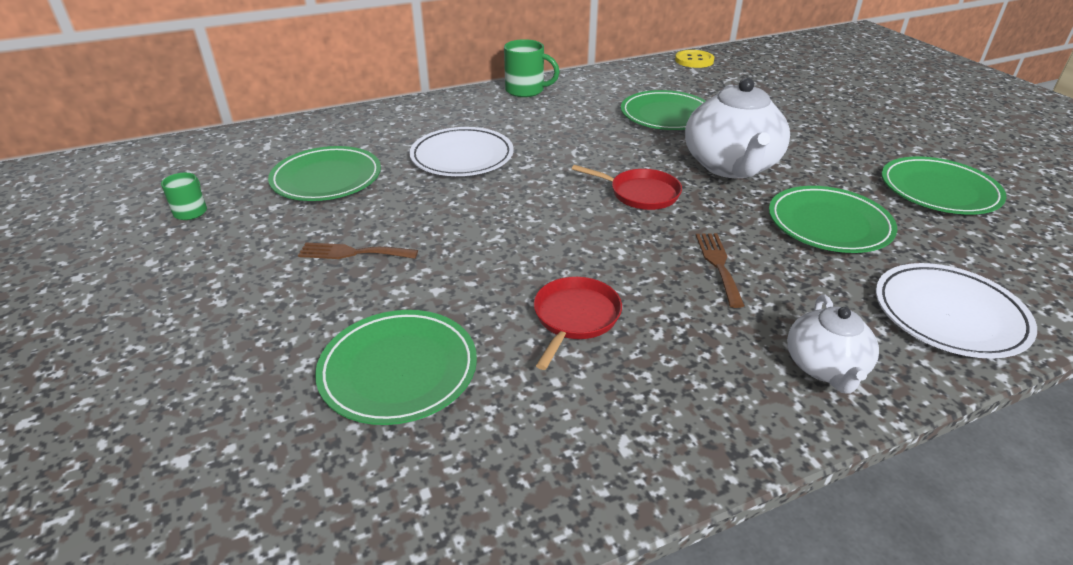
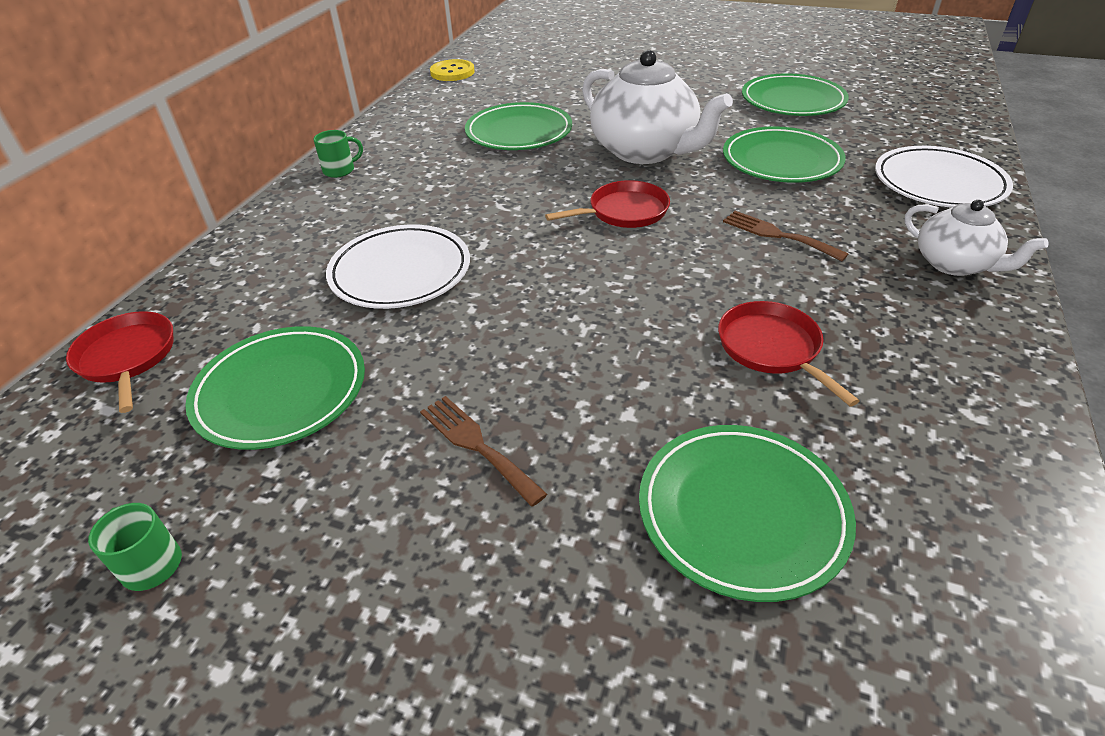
camera: 45 degrees left, 5 degrees up
(304, 130) = (127, 357): none -> red pan
(352, 253) = (477, 445): brown fork -> brown fork turned 90 degrees clockwise
(526, 90) = (340, 170): green mug -> green mug, size x0.61

